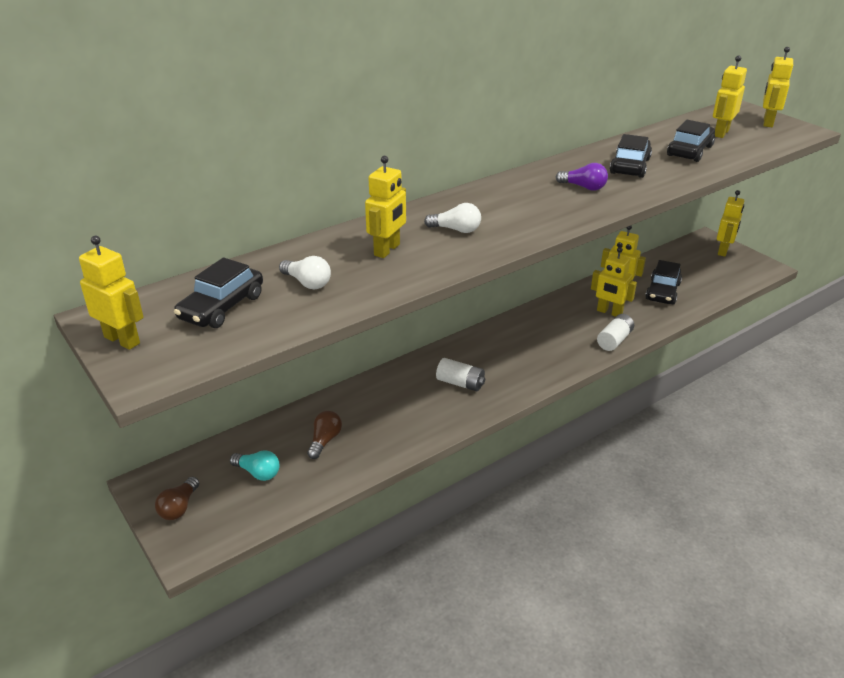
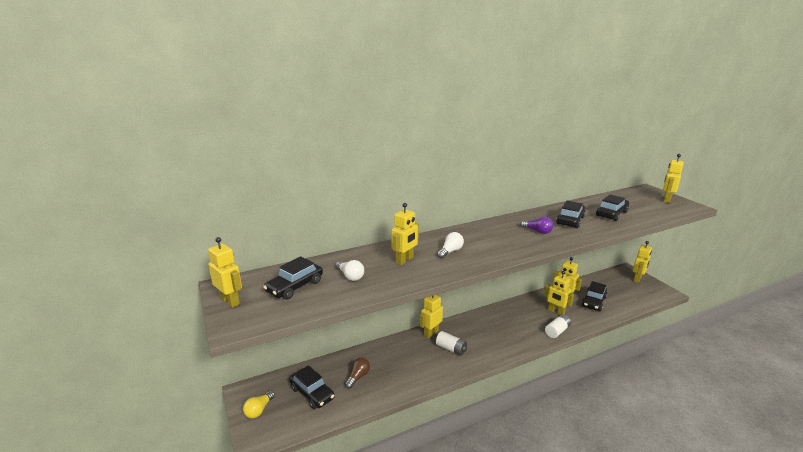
camera: 10 degrees right, 10 degrees down
(179, 507) = (259, 410): brown light bulb -> yellow light bulb
(258, 473) = (312, 393): turquoise light bulb -> black car
(456, 230) = (450, 251): white light bulb -> white light bulb turned 75 degrees counterclockwise
(721, 133) = (634, 204): yellow robot -> yellow robot (431, 333)

